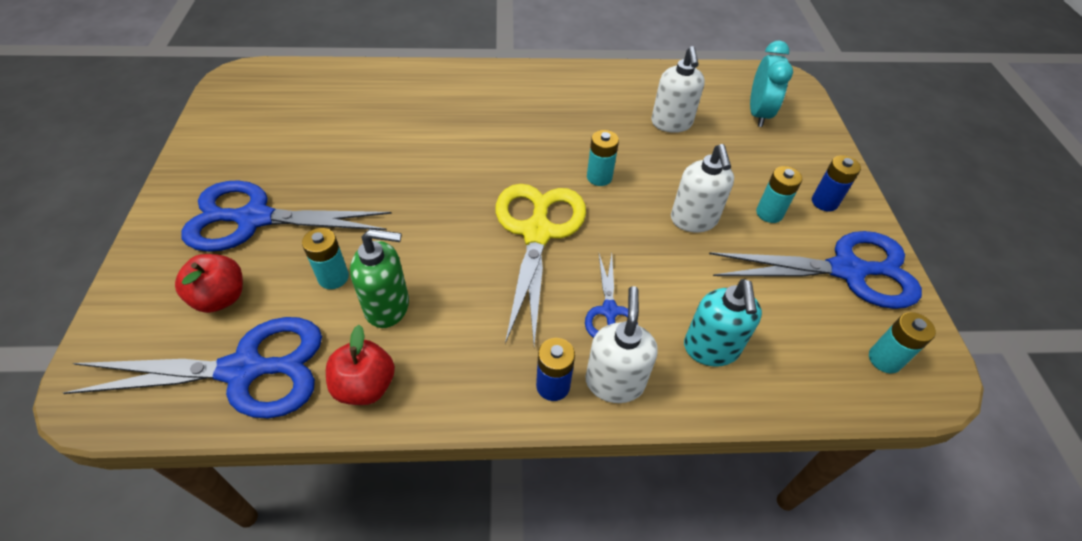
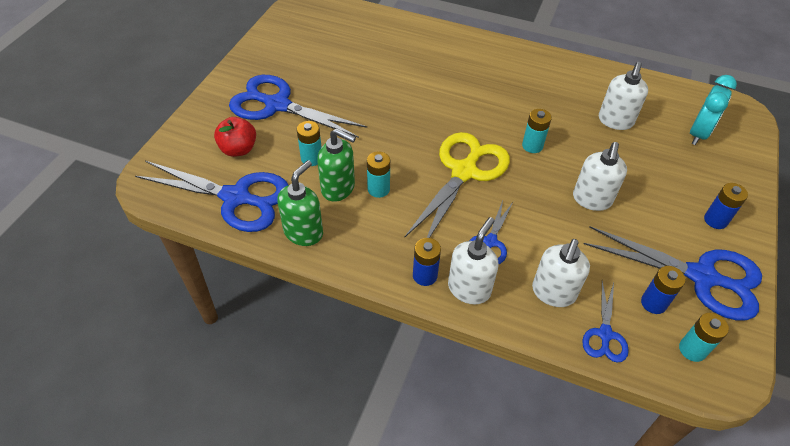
camera: 25 degrees right, 0 degrees up
(365, 386) = (303, 232): red apple -> green soap dispenser
(711, 349) = (553, 293): turquoise soap dispenser -> white soap dispenser
(769, 213) = (660, 214): turquoise battery -> turquoise battery (378, 189)
(791, 378) = (605, 334): none -> blue scissors
(818, 319) = (653, 303): none -> blue battery

